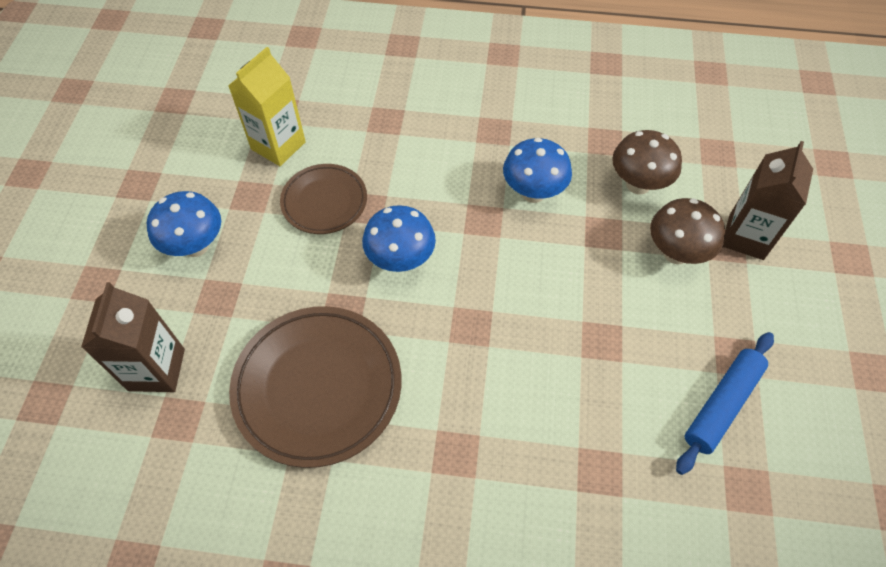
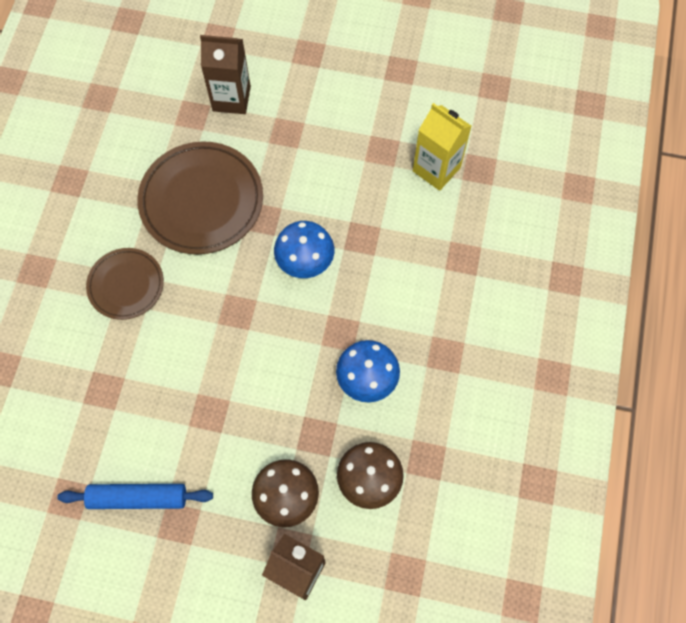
camera: 95 degrees right, 10 degrees up
(196, 246) = (335, 114): blue mushroom -> none
(324, 202) = (371, 206): brown plate -> brown plate (126, 285)
(722, 405) = (138, 498): blue rolling pin -> blue rolling pin turned 45 degrees counterclockwise

